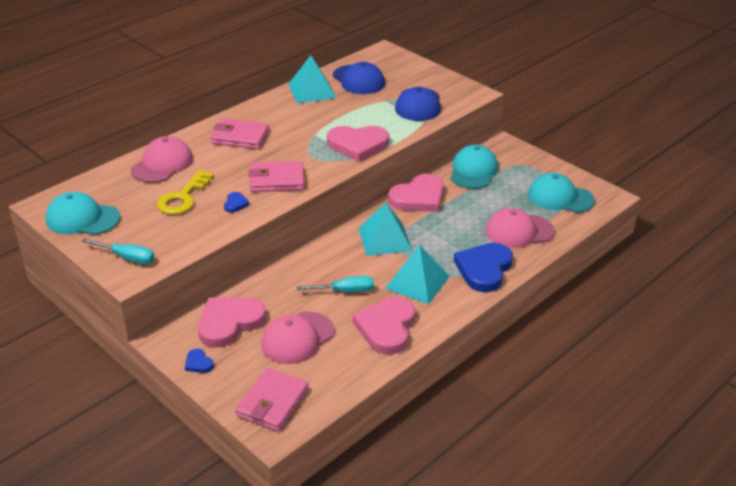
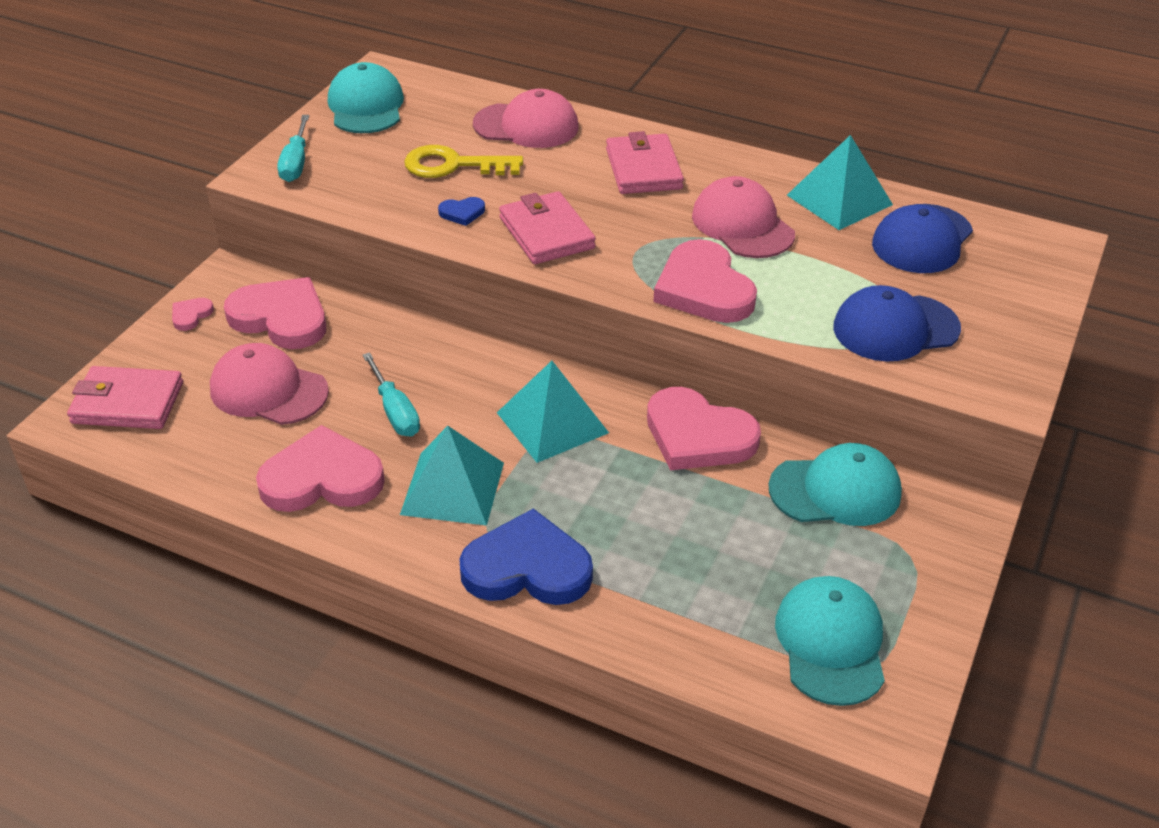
camera: 70 degrees right, 5 degrees up
(198, 363) = (191, 315): blue heart -> pink heart
(519, 231) = (672, 596): pink cap -> pink cap (742, 225)

